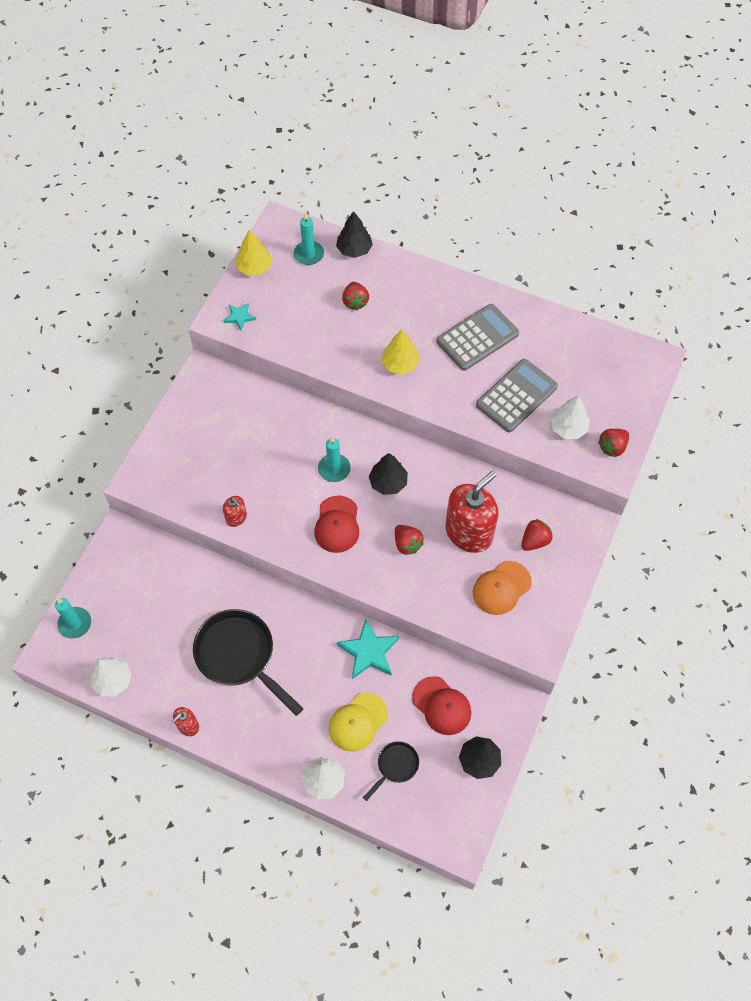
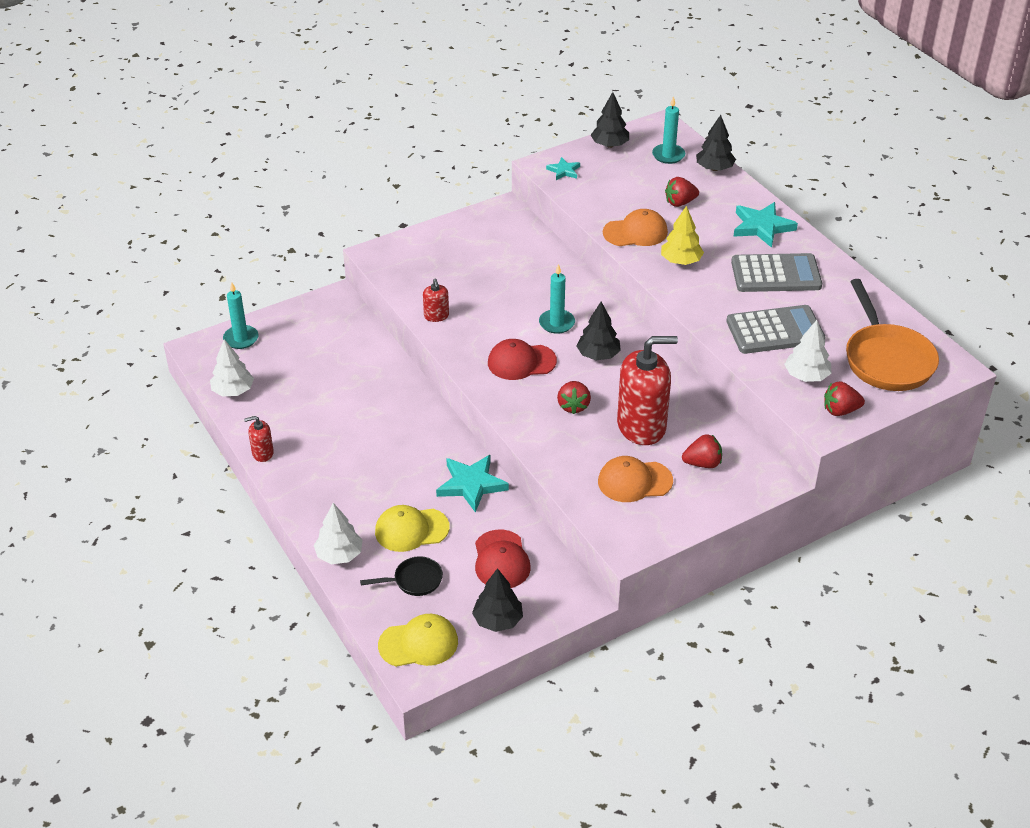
camera: 35 degrees right, 20 degrees down
(239, 656) = (353, 428): black pan -> none
(254, 267) = (610, 145): yellow tree -> black tree
(337, 524) = (521, 362): red cap -> red cap turned 45 degrees clockwise
(345, 353) = (635, 232): none -> orange cap
(355, 302) = (680, 203): red strawberry -> red strawberry turned 45 degrees clockwise
(433, 293) = (762, 227): none -> turquoise star
(441, 818) = (419, 643): none -> yellow cap
(609, 378) = (886, 359): none -> orange pan

